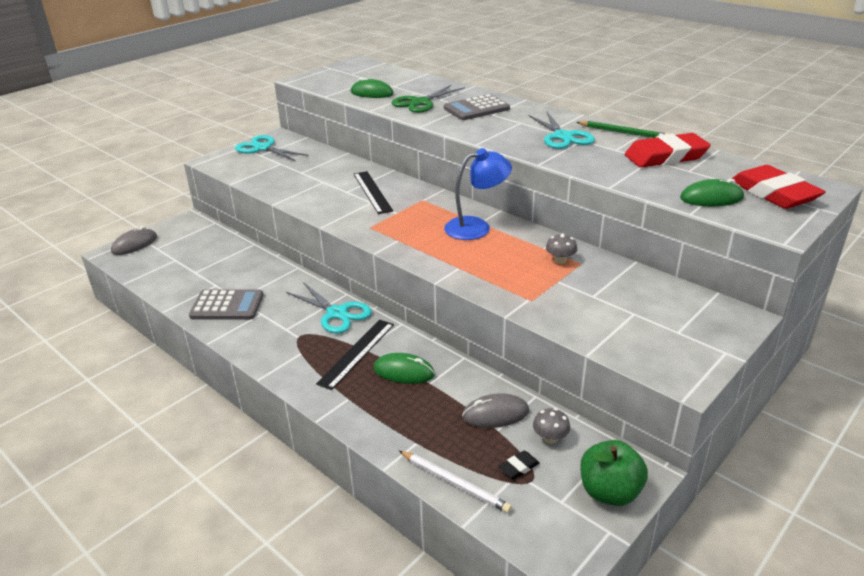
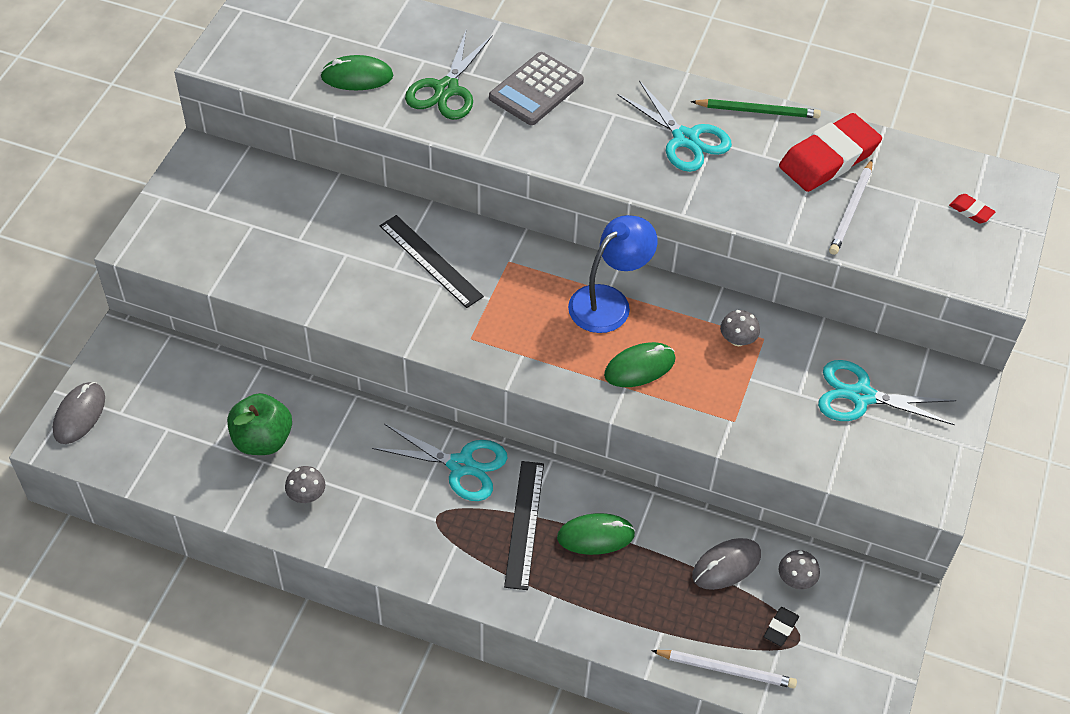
camera: 25 degrees left, 20 degrees up
(227, 306) = (306, 495): grey calculator -> grey mushroom
(263, 148) = (198, 192): turquoise scissors -> turquoise scissors (861, 396)
(609, 492) = (878, 628): green apple -> green apple (262, 440)
(671, 179) = (851, 210): none -> white pencil
(711, 198) = (907, 238): green mouse -> green mouse (639, 367)
(774, 193) = (971, 211): red eraser -> red eraser, size x0.41

